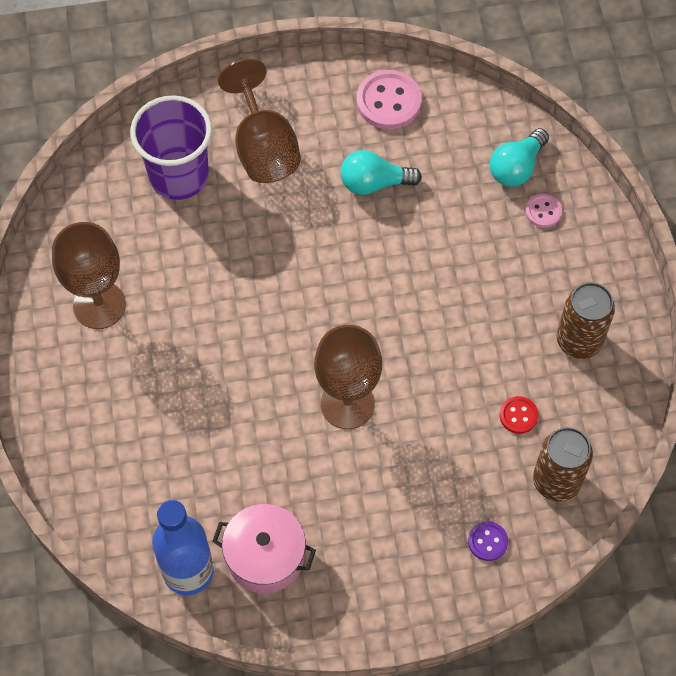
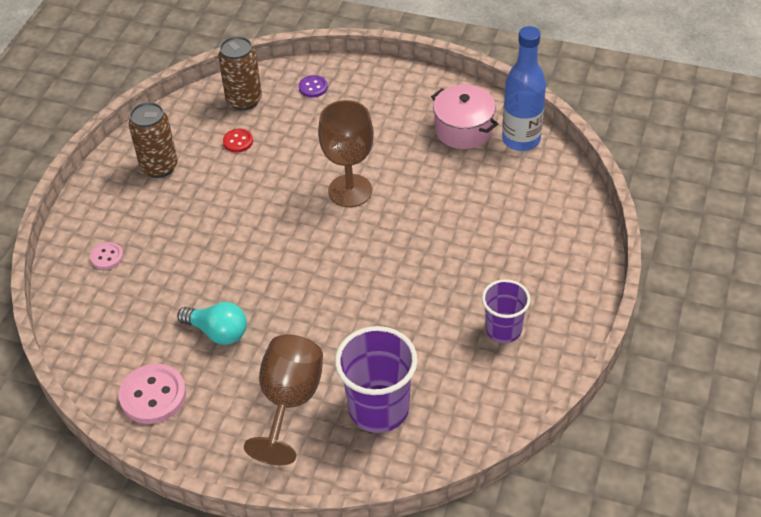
camera: 150 degrees left, 15 degrees down
(99, 305) = (503, 329): brown goblet -> purple cup
(516, 167) = (97, 296): turquoise light bulb -> none

